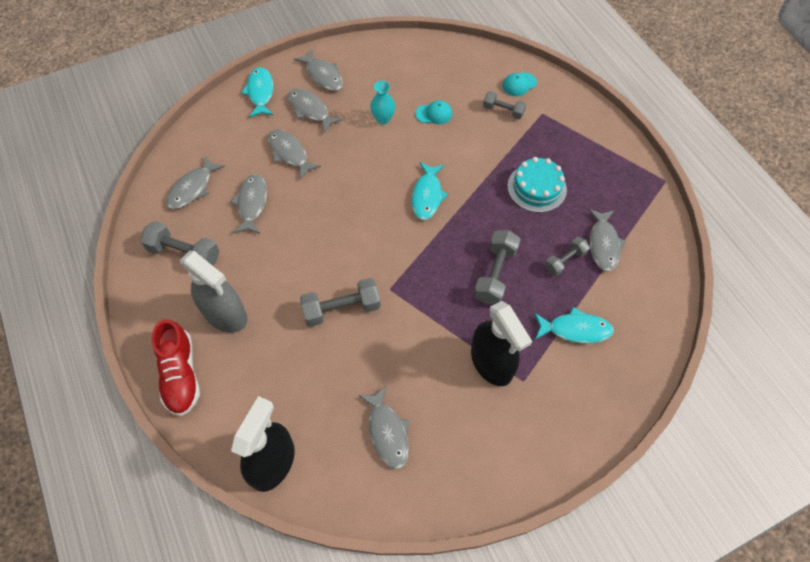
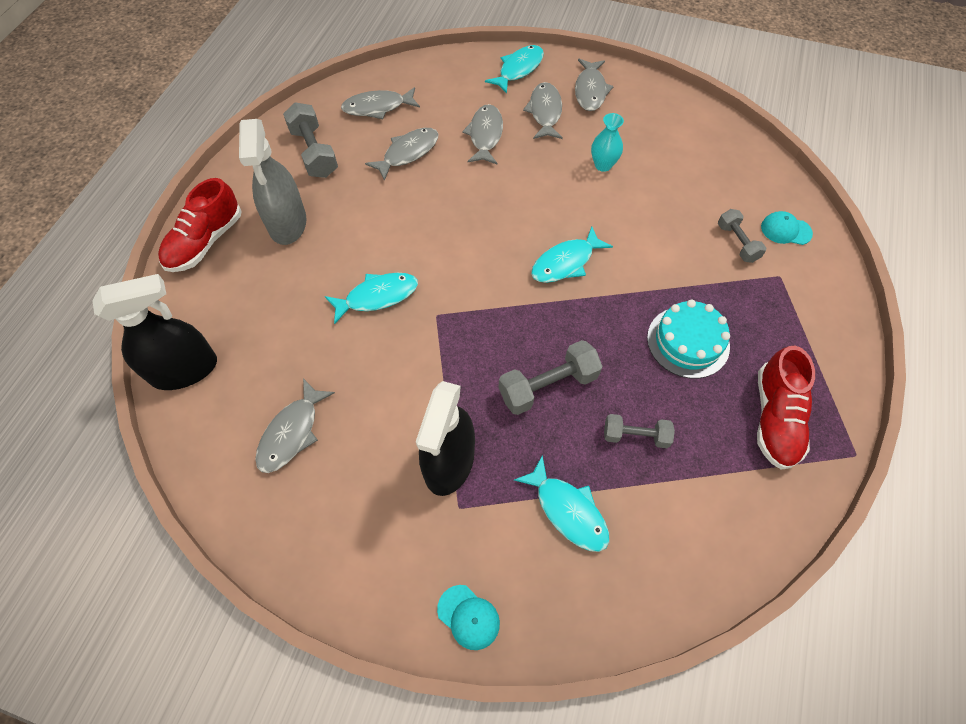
camera: 45 degrees right, 0 degrees up
(342, 309) = (377, 296): grey dumbbell -> turquoise fish
(434, 114) = (659, 195): turquoise cap -> turquoise cap (468, 617)
(603, 244) = (699, 456): grey fish -> none
(615, 193) = (775, 418): none -> red shoe

